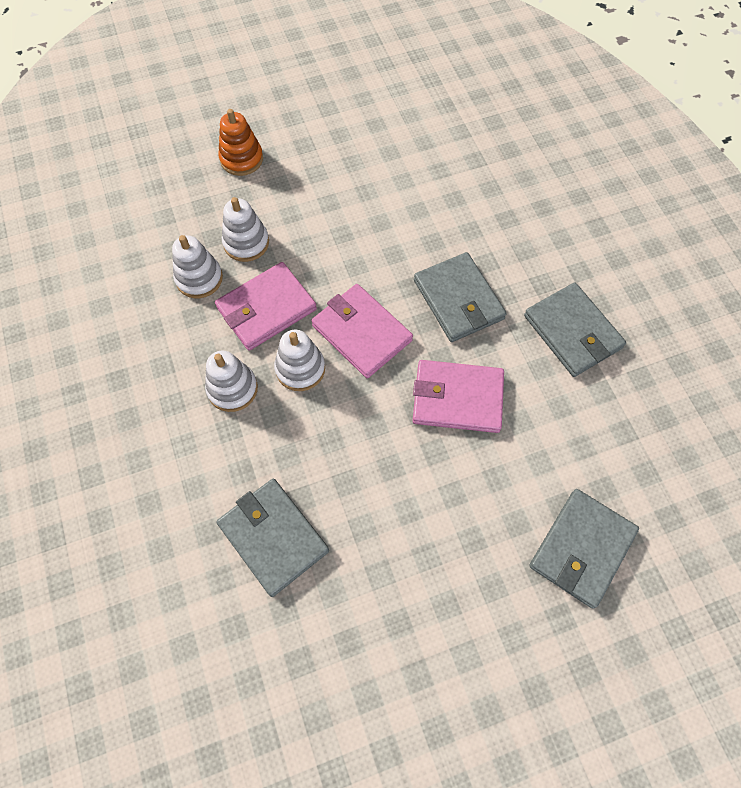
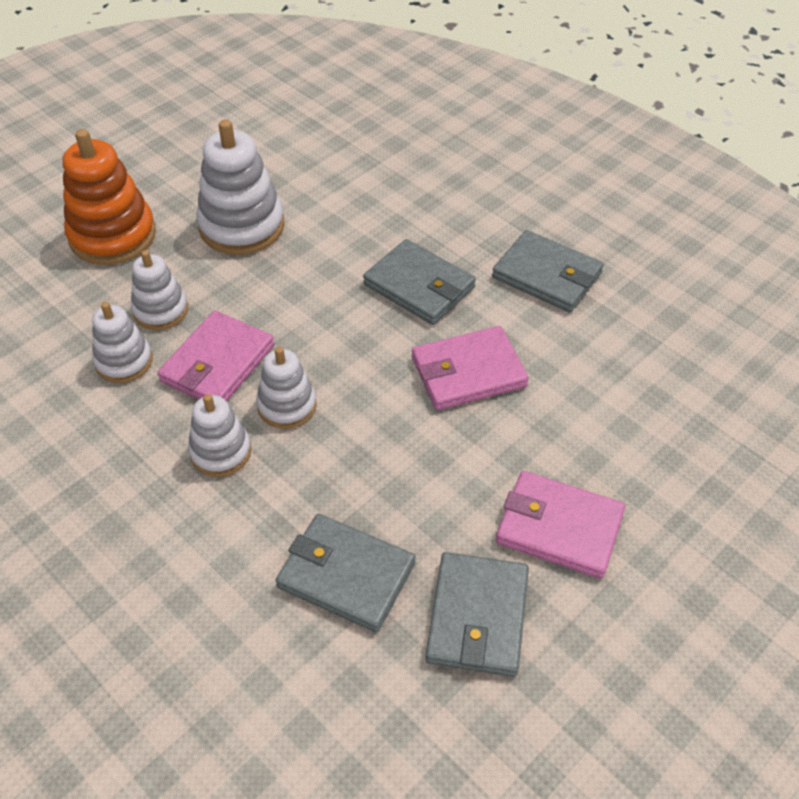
camera: 25 degrees left, 15 degrees down
(241, 159) = (112, 235): orange stacking toy -> orange stacking toy, size x1.68
(344, 187) = (242, 226): none -> white stacking toy
(361, 333) = (335, 349): pink wallet -> pink wallet (559, 527)
(581, 549) = (666, 456): grey wallet -> grey wallet (477, 617)

